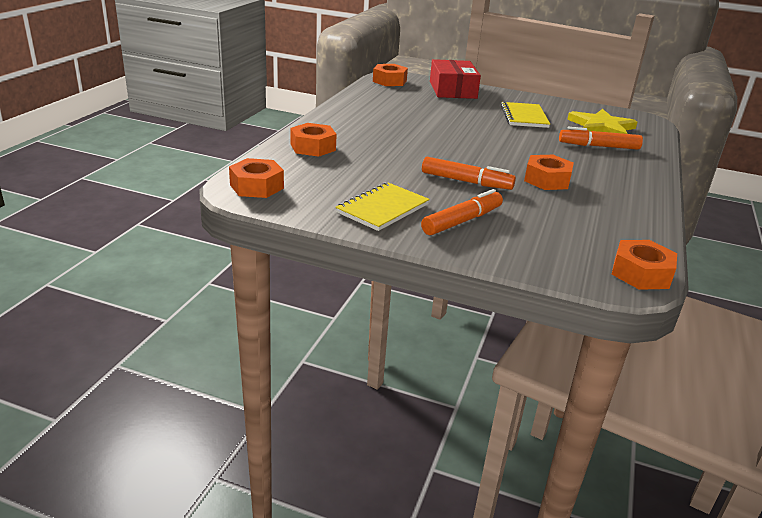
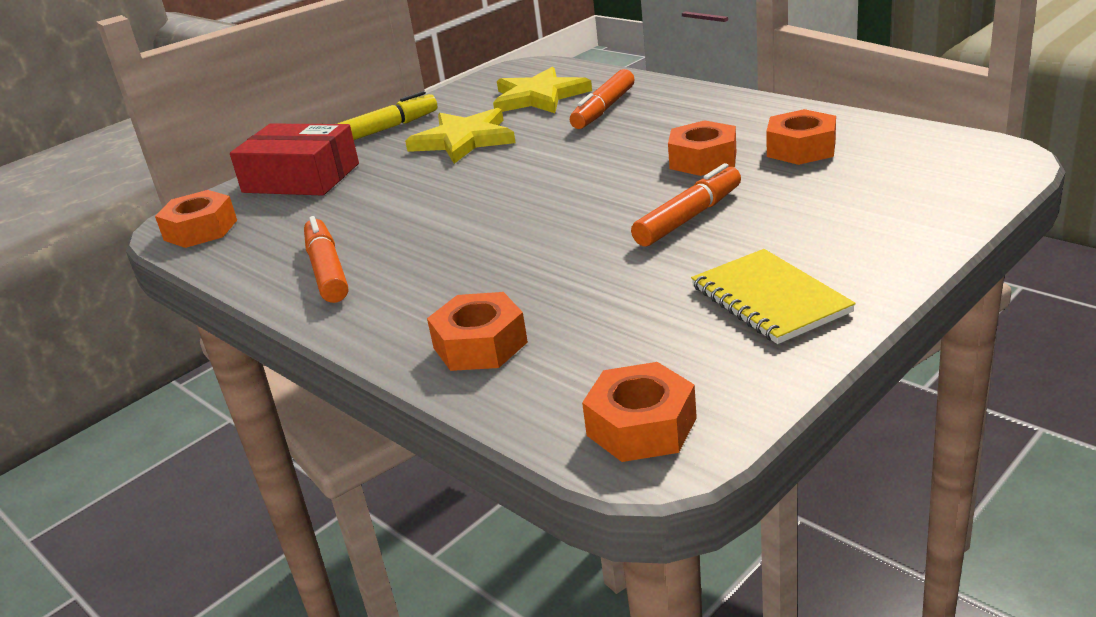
camera: 60 degrees left, 0 degrees up
(462, 221) = (825, 239): orange marker -> orange marker (327, 270)
(523, 98) = (386, 129): none -> yellow marker
(524, 117) = (464, 140): yellow notebook -> yellow star
(641, 273) = (980, 149): orange nut -> orange nut (801, 149)

